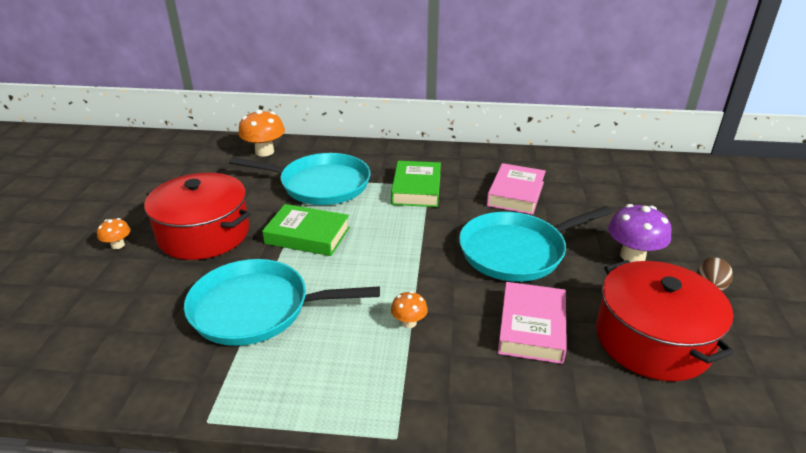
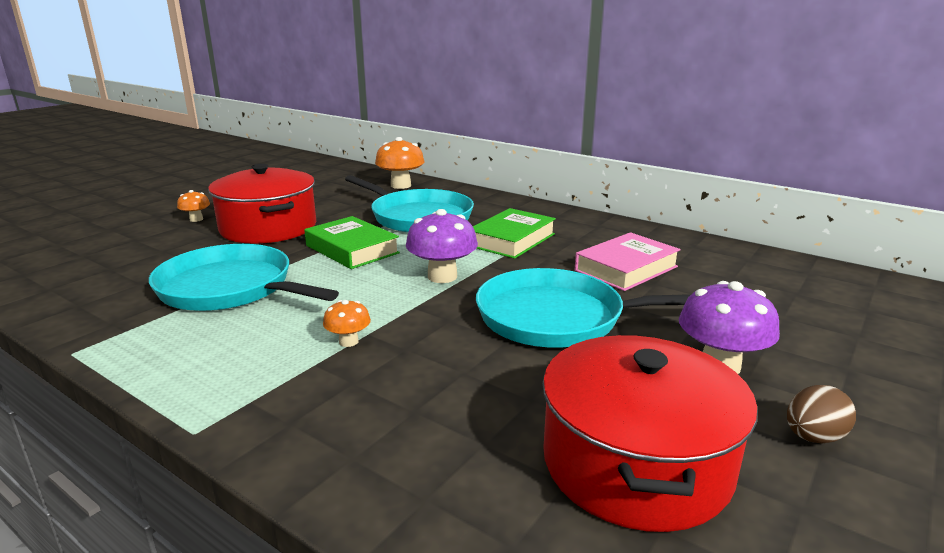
camera: 30 degrees right, 10 degrees down
(406, 240) = (442, 276): none -> purple mushroom
(531, 327) = (480, 391): pink book -> none

